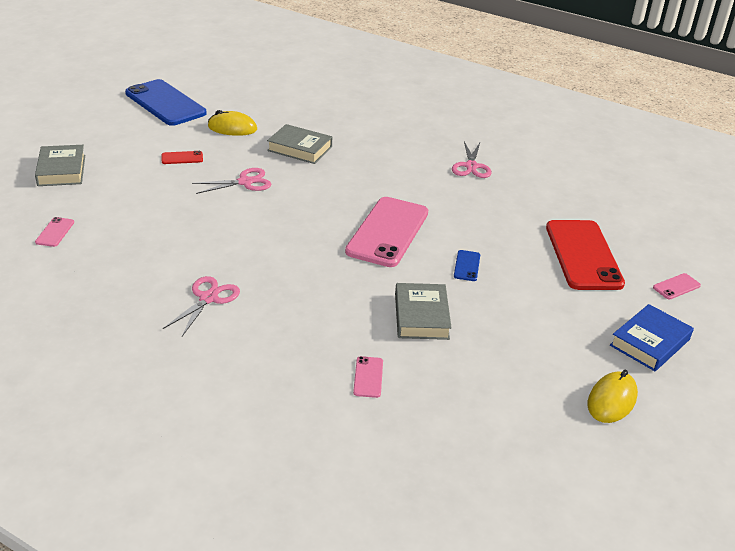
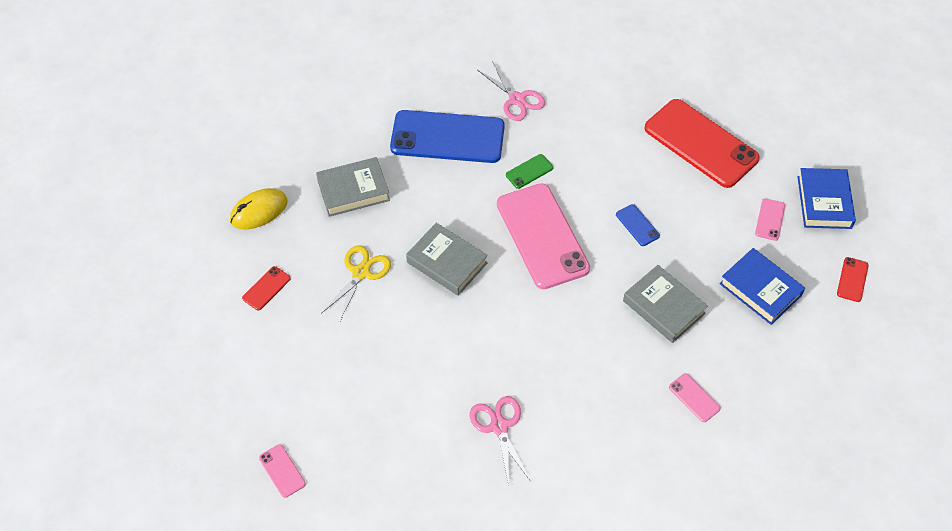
camera: 40 degrees left, 20 degrees up
(61, 170) = (178, 397): grey book -> grey book (447, 262)
(165, 103) = (148, 227): blue phone -> blue phone (447, 137)
(245, 182) = (361, 273): pink scissors -> yellow scissors
(427, 200) = (529, 171): none -> green phone
(516, 355) = (760, 289): none -> blue book
(612, 400) = (852, 279): yellow mouse -> red phone
(676, 286) = (789, 127): pink phone -> pink phone (770, 219)

